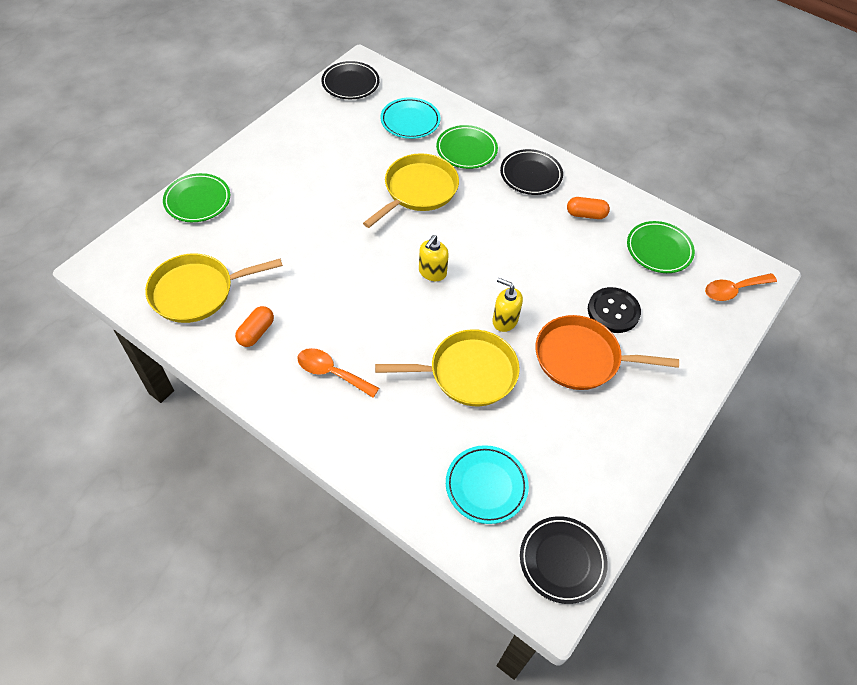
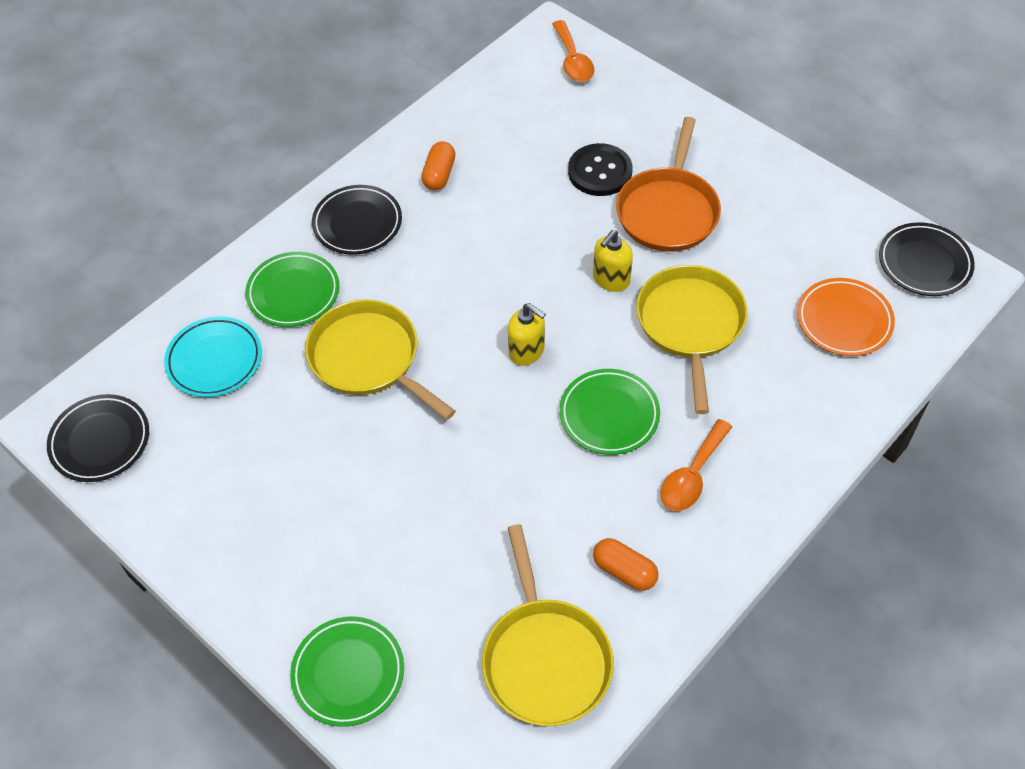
camera: 80 degrees left, 0 degrees up
(486, 486) = (844, 320): turquoise plate -> orange plate
(659, 250) = (506, 114): green plate -> green plate (609, 415)

